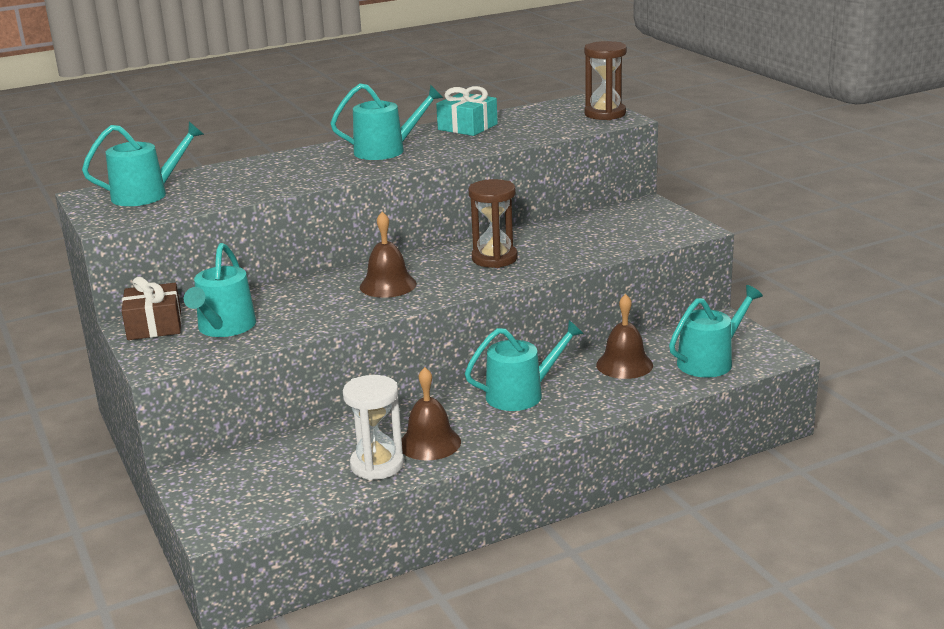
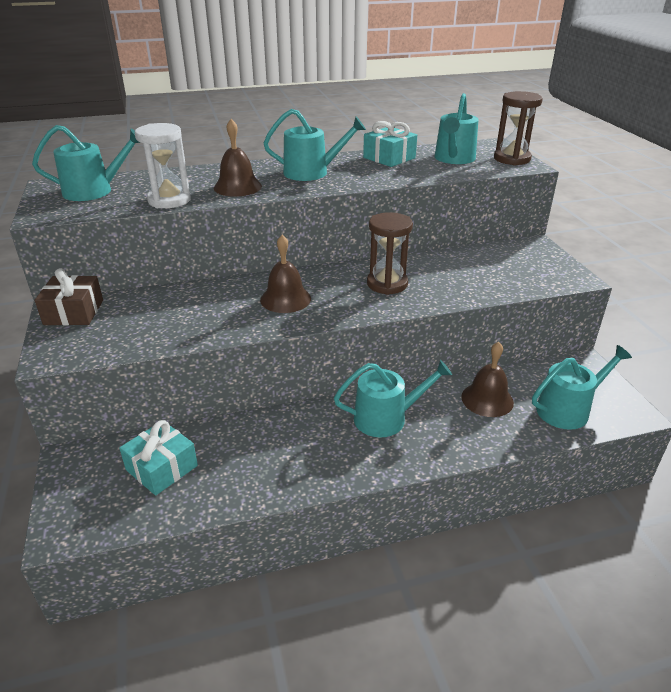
camera: 10 degrees right, 10 degrees up
(224, 328) = (128, 324): turquoise watering can -> turquoise watering can (454, 159)
(295, 466) = (162, 468): none -> turquoise gift
(377, 465) = (233, 481): white hourglass -> white hourglass (169, 200)
(429, 443) = (288, 462): brown bell -> brown bell (237, 187)

